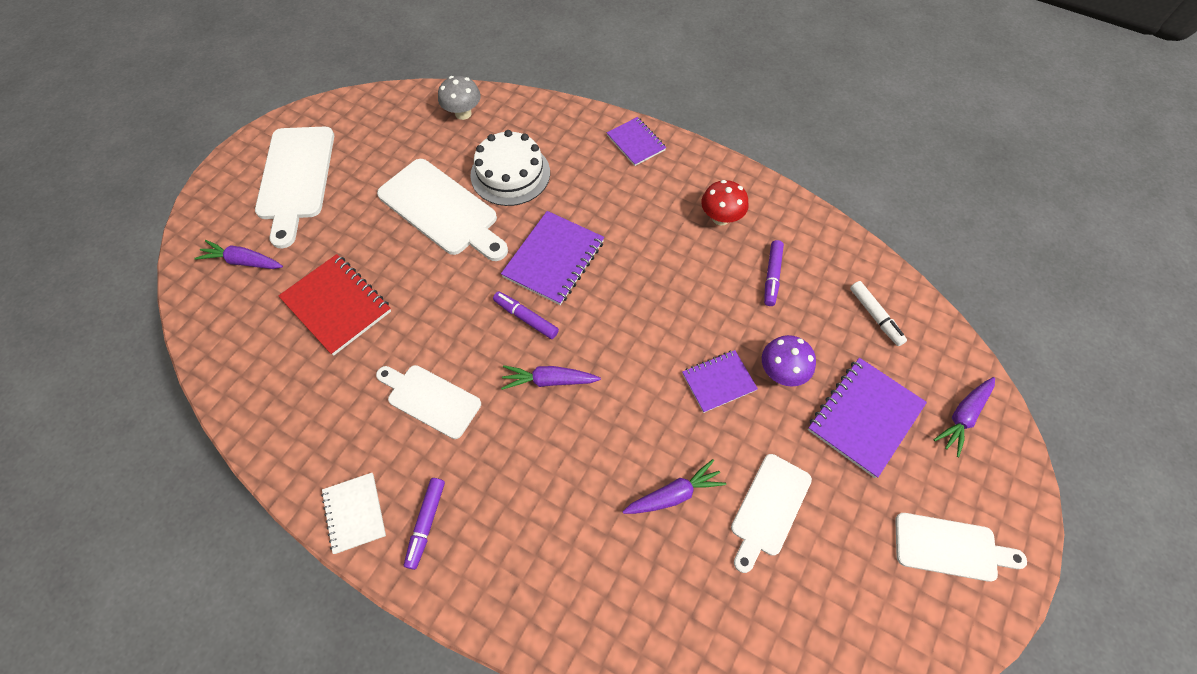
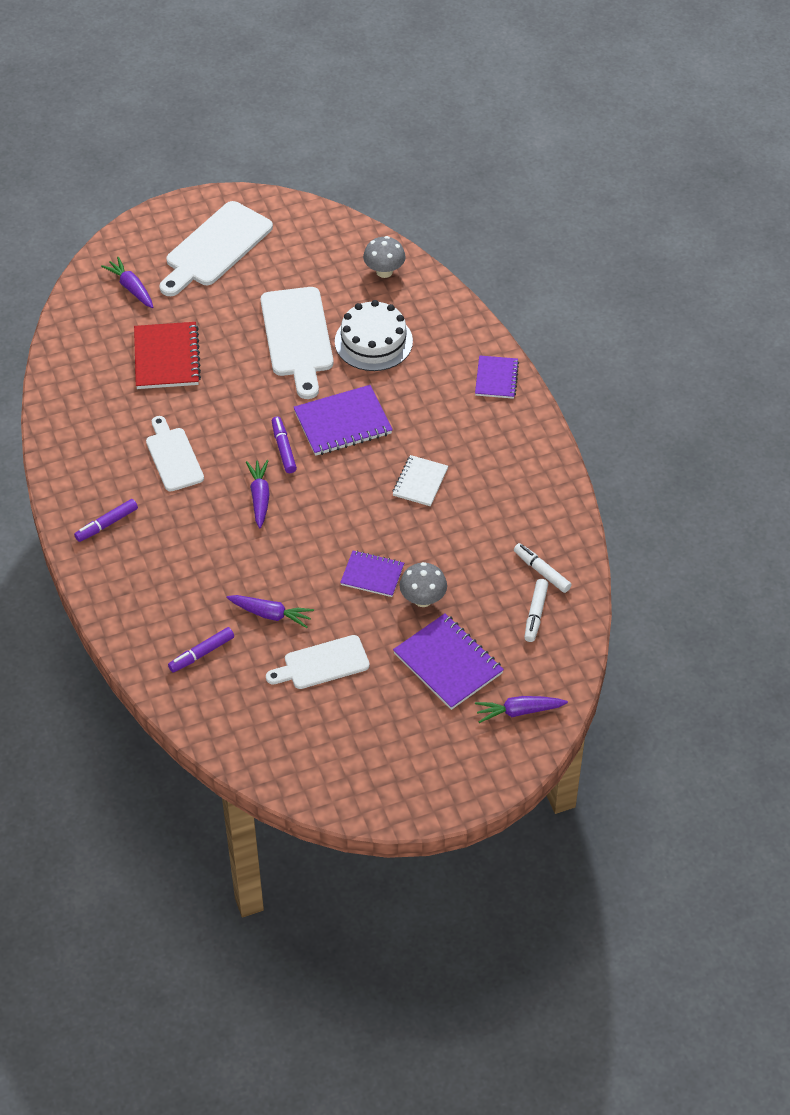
camera: 40 degrees right, 10 degrees down
(354, 513) = (71, 490): white notebook -> white notebook (420, 482)
(549, 380) = (260, 497): purple carrot -> purple carrot turned 45 degrees clockwise
(720, 218) = (499, 475): red mushroom -> none
(771, 276) = (490, 538): purple marker -> purple marker (201, 653)
(781, 372) = (423, 599): purple mushroom -> grey mushroom
(838, 276) = (541, 571): none -> white marker
(864, 417) = (448, 663): purple notebook -> purple notebook turned 60 degrees clockwise
(950, 547) = (414, 765): white cutting board -> none

